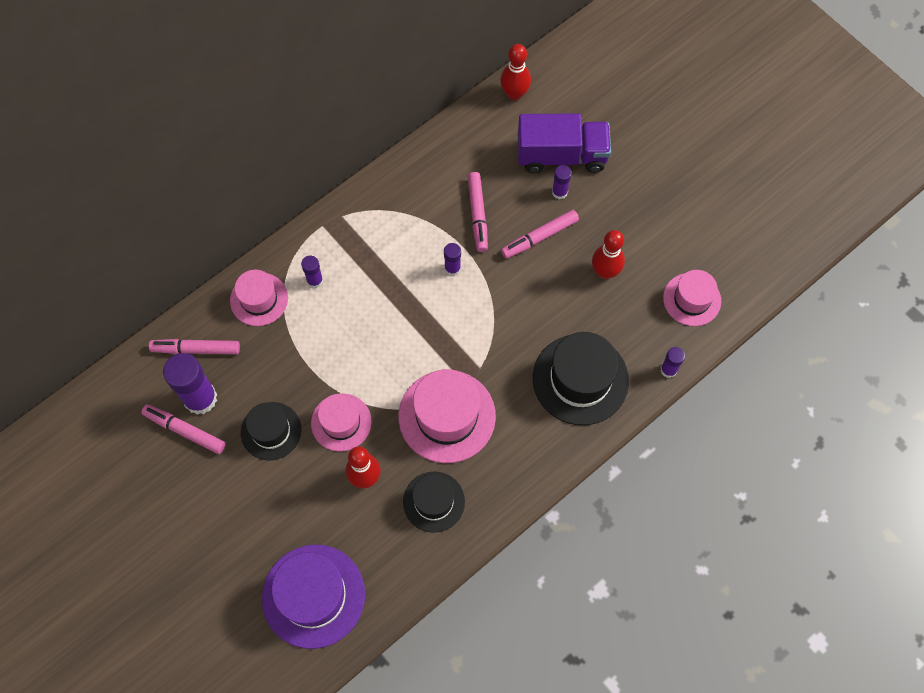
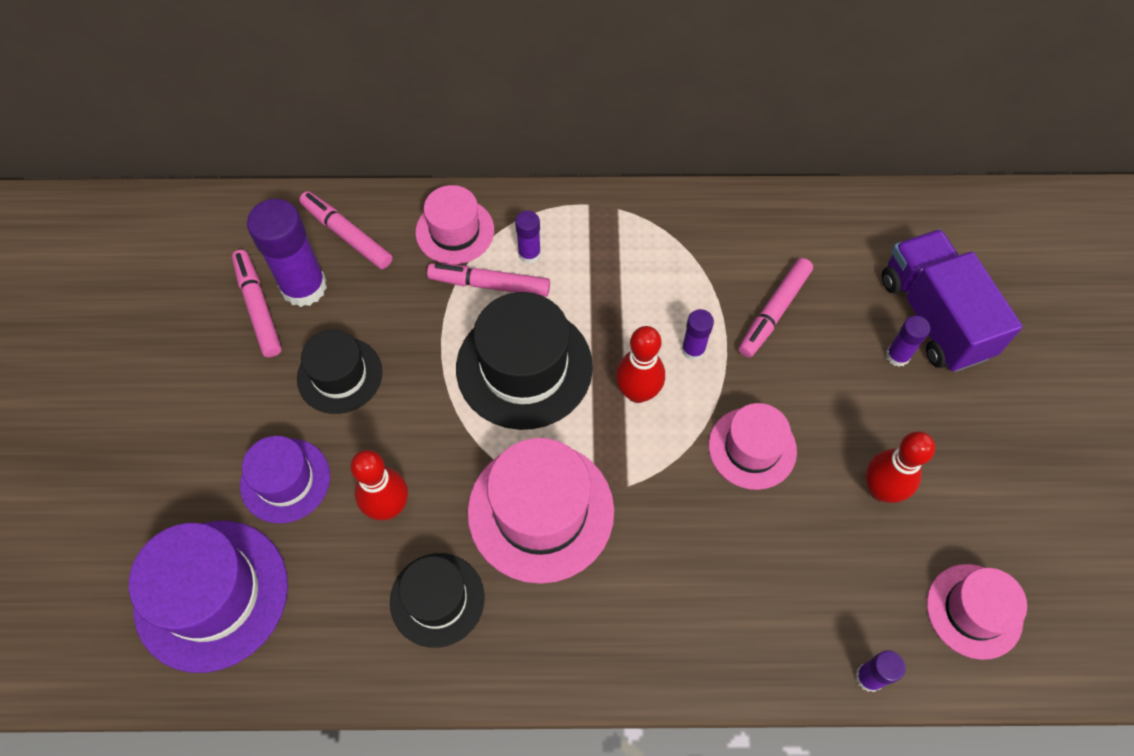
camera: 40 degrees right, 5 degrees down
(296, 509) = (285, 480): none -> purple hat
(341, 422) = (419, 424): pink hat -> pink hat (752, 448)
(514, 94) = (930, 212): red bowling pin -> red bowling pin (637, 392)
(540, 237) = (829, 389): pink marker -> pink marker (490, 285)
(561, 155) = (934, 316): purple truck -> purple truck turned 150 degrees counterclockwise
(580, 379) = (740, 596): black hat -> black hat (524, 367)

